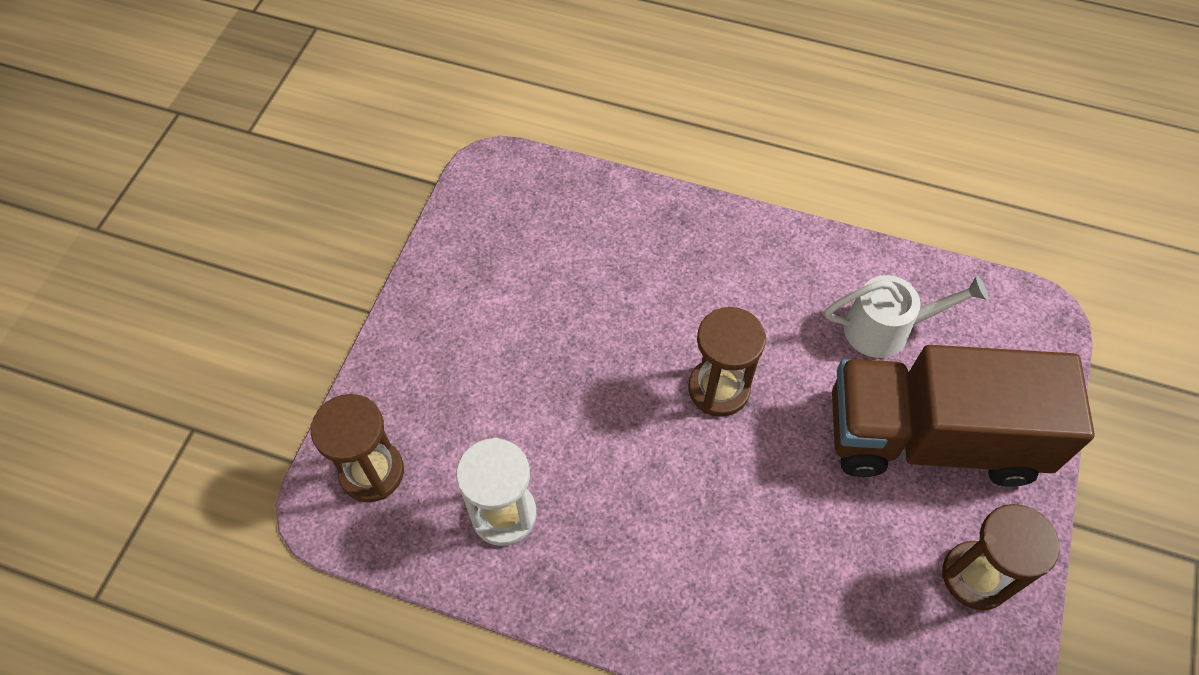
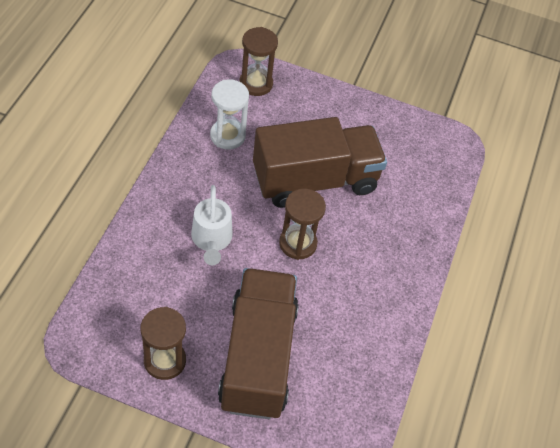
camera: 85 degrees right, 5 degrees down
(589, 367) = (315, 180): none -> brown truck
(887, 328) = (340, 347): white watering can -> white watering can (211, 240)

